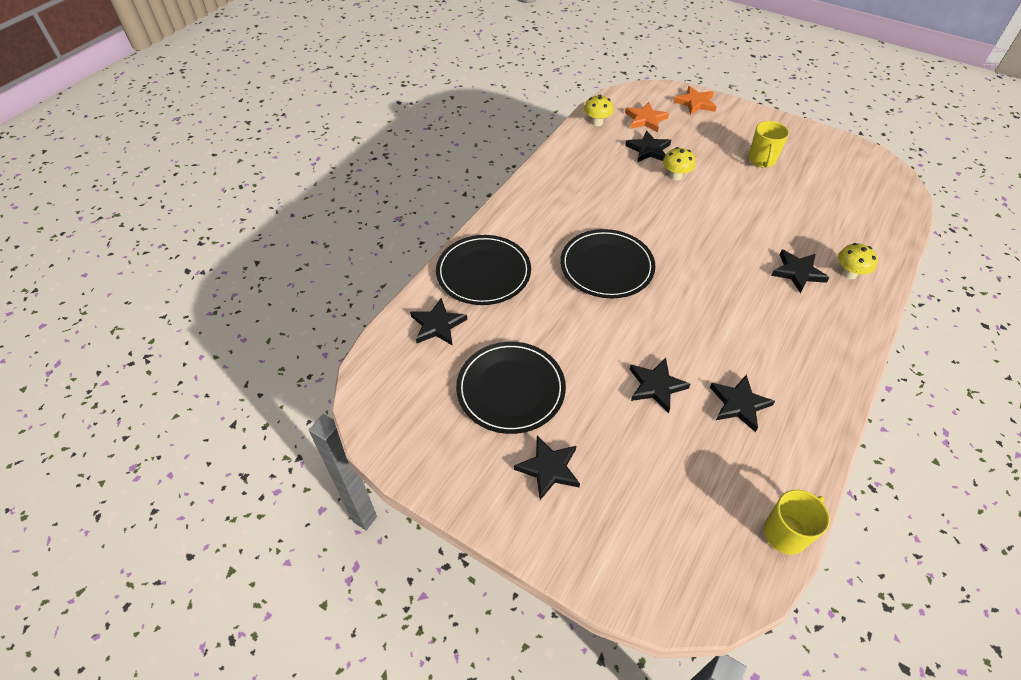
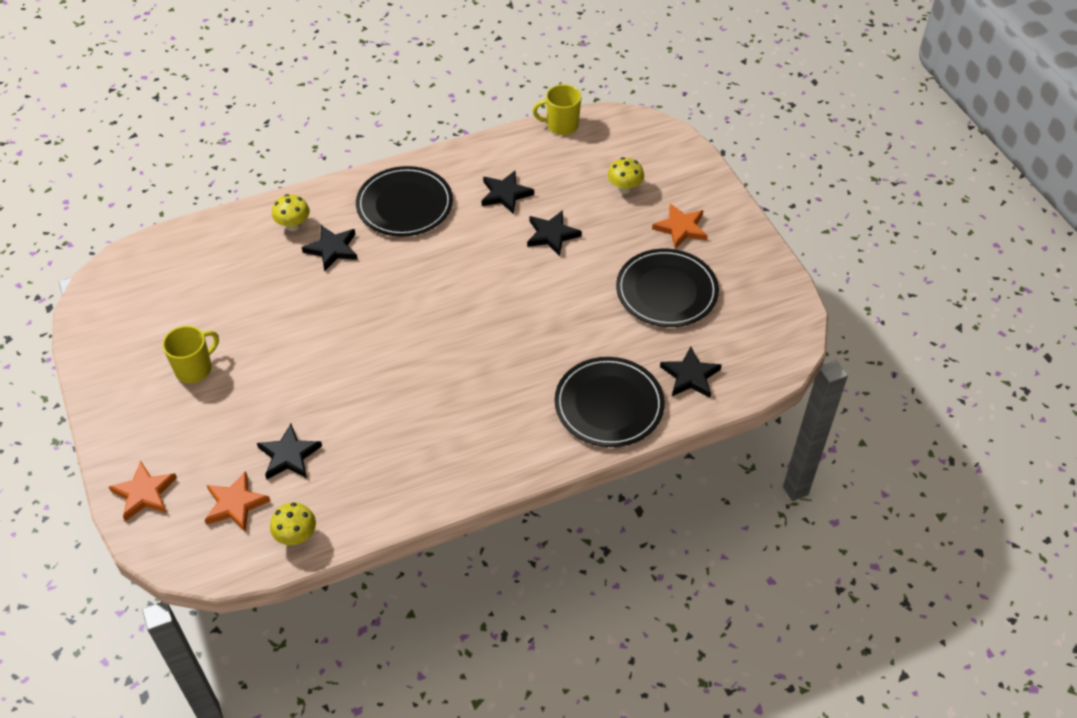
camera: 145 degrees left, 0 degrees up
(548, 468) = (681, 228): black star -> orange star
(606, 266) = (488, 346): black plate -> black plate (404, 205)
(675, 176) = (305, 403): yellow mushroom -> yellow mushroom (624, 188)

